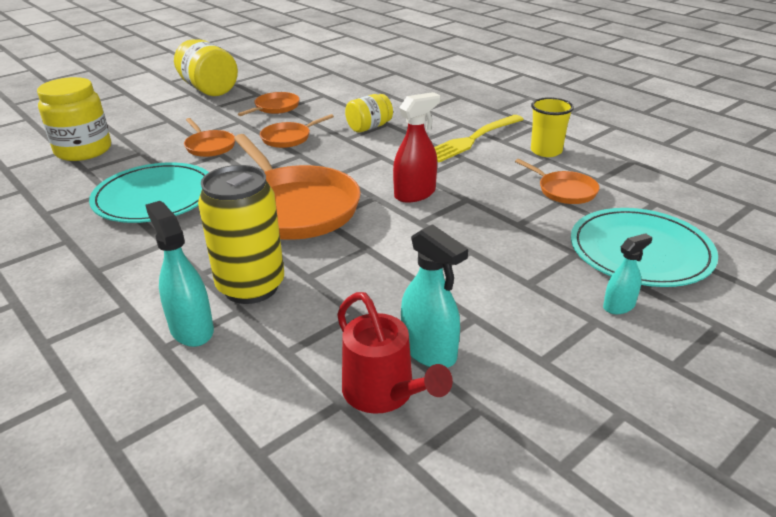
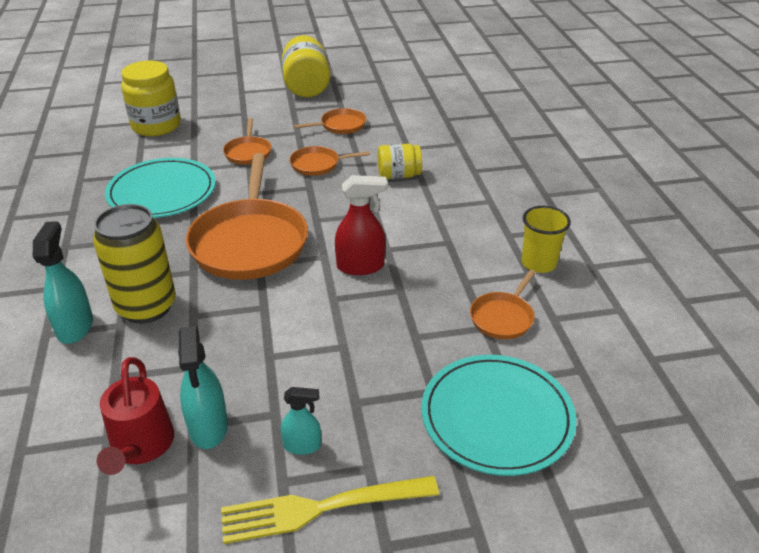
camera: 30 degrees right, 5 degrees up
(472, 140) = (479, 223): yellow fork -> yellow fork (321, 508)
(564, 191) = (503, 317): orange pan -> orange pan turned 45 degrees clockwise
(619, 306) = (407, 463): turquoise spray bottle -> turquoise spray bottle (302, 445)

